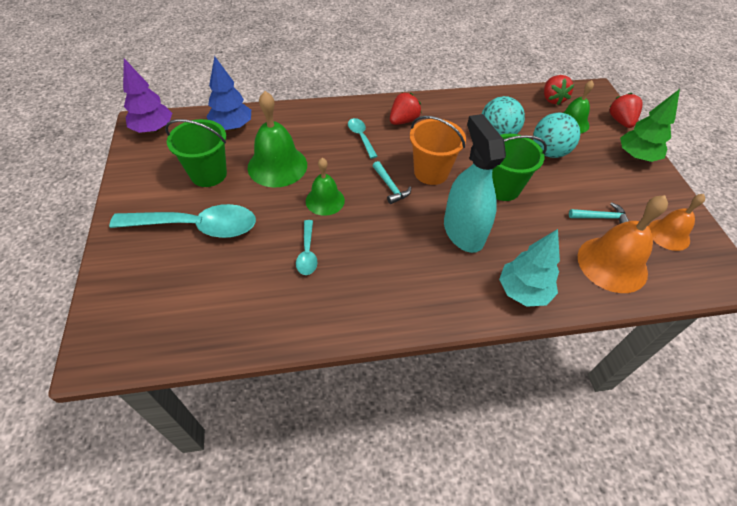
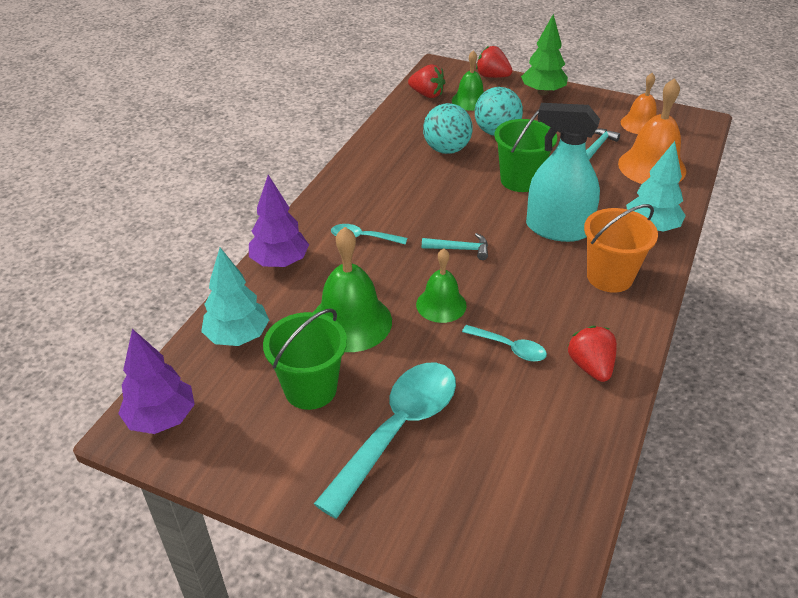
camera: 55 degrees left, 10 degrees down
(232, 127) = (238, 336): blue tree -> turquoise tree
(308, 113) = (280, 262): none -> purple tree
(403, 121) = (366, 197): red strawberry -> red strawberry (590, 366)
(431, 172) = (462, 213): orange bucket -> orange bucket (609, 277)

